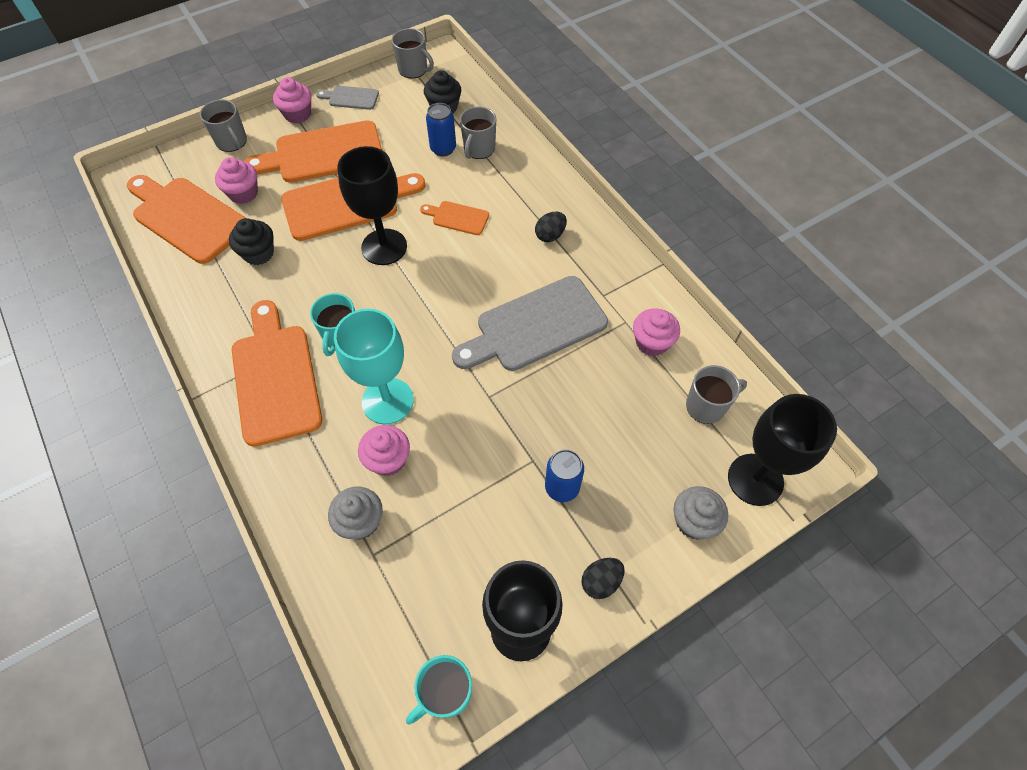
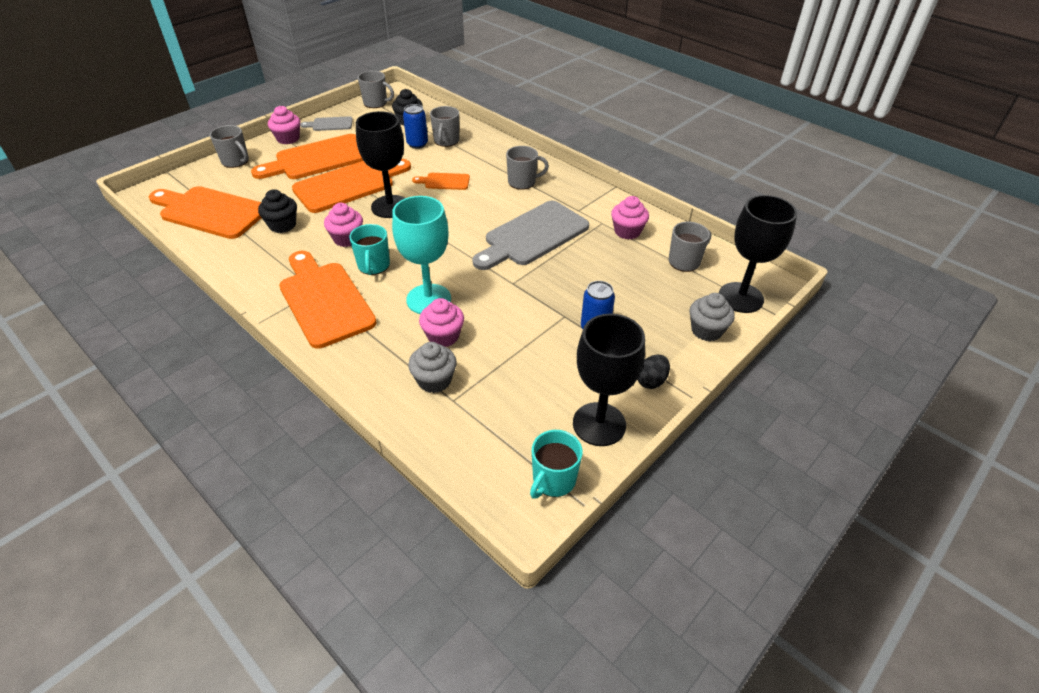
camera: 15 degrees left, 15 degrees down
(243, 193) = (256, 190): pink cupcake -> pink cupcake (347, 239)
(550, 235) = (522, 182): black egg -> grey mug

